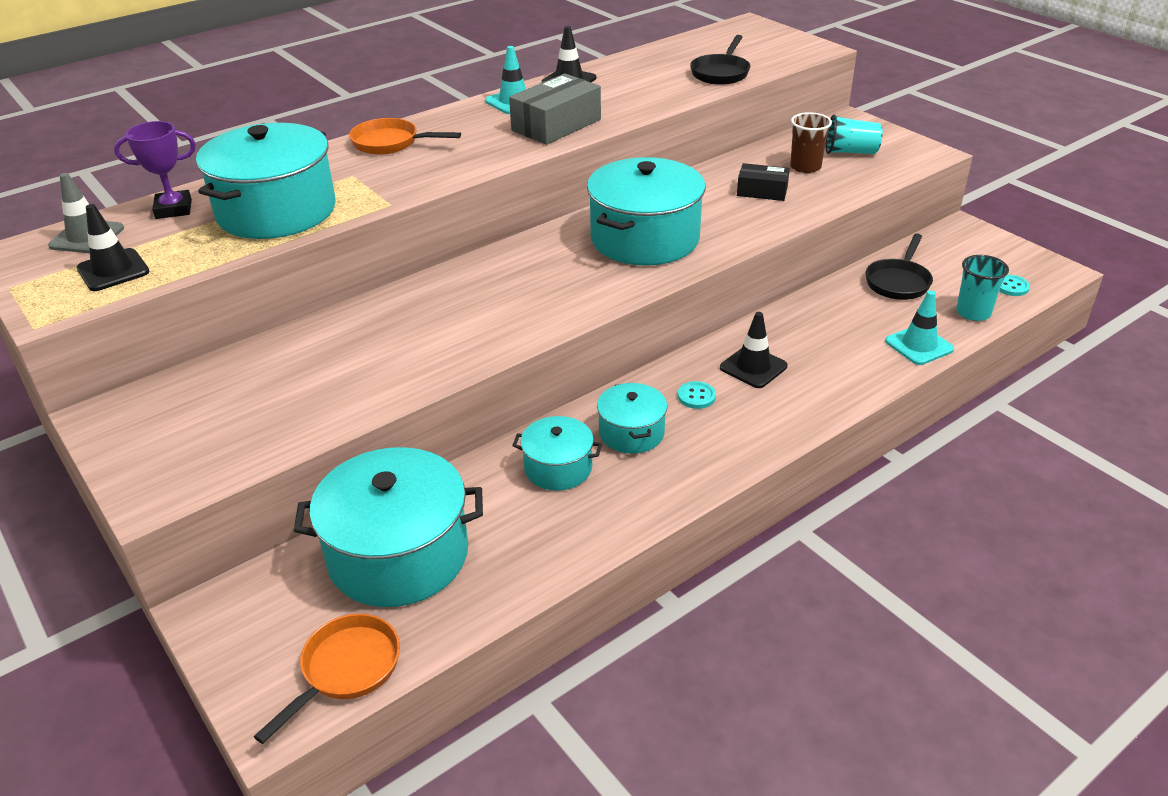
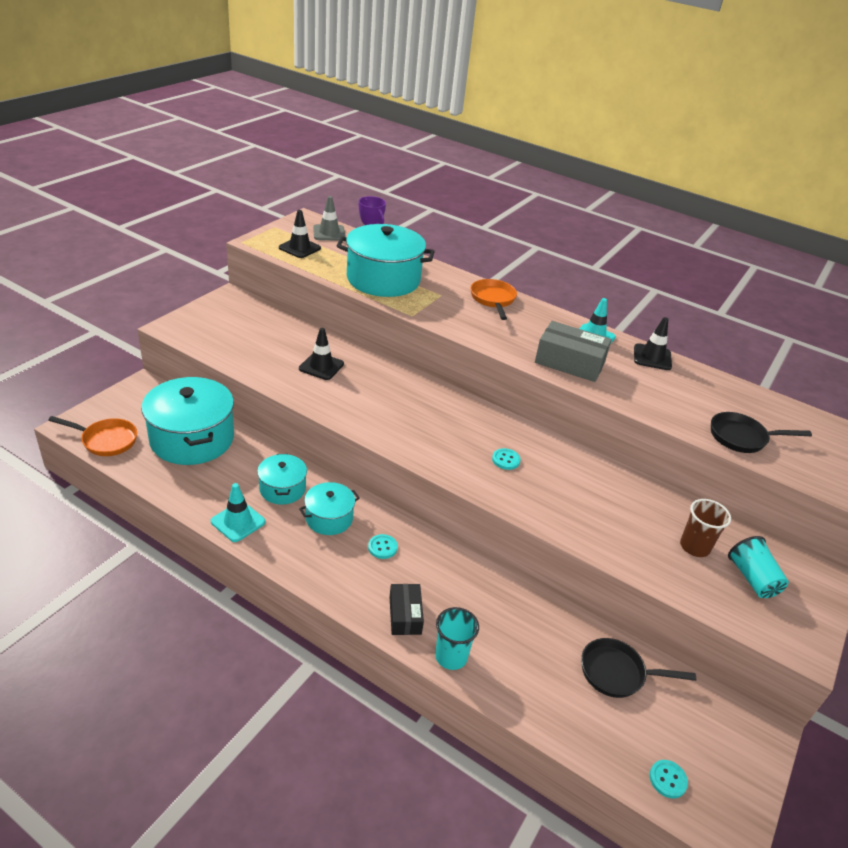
camera: 65 degrees right, 0 degrees up
(645, 239) = (506, 460): turquoise pot -> turquoise button
(753, 367) = (433, 577): black traffic cone -> black traffic cone (321, 366)
(762, 191) = (627, 520): black box -> black box (405, 615)
(919, 345) = (517, 694): turquoise traffic cone -> turquoise traffic cone (238, 522)
(973, 313) = (596, 741): turquoise cup -> turquoise cup (451, 656)

